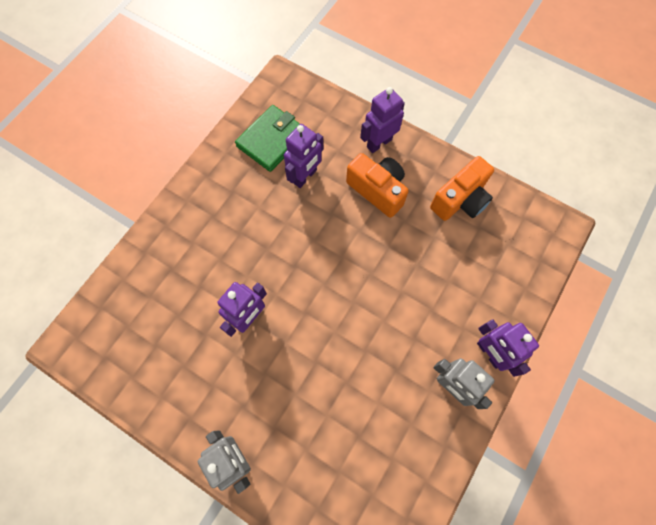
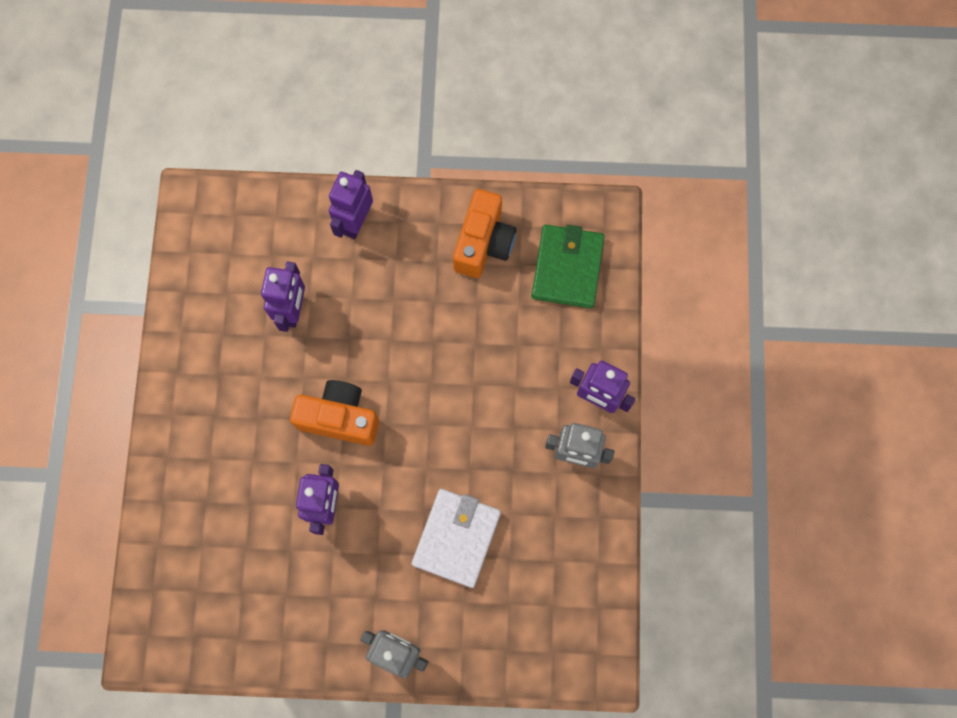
camera: 30 degrees left, 5 degrees up
(272, 140) = (227, 286): green wallet -> green wallet (567, 268)
(327, 396) = (456, 538): none -> white wallet
(377, 190) = (385, 282): orange camera -> orange camera (339, 418)

